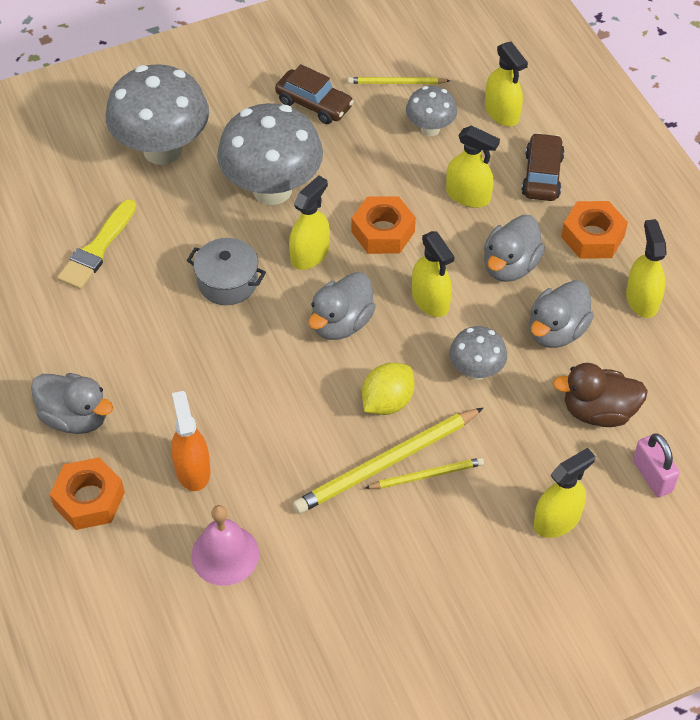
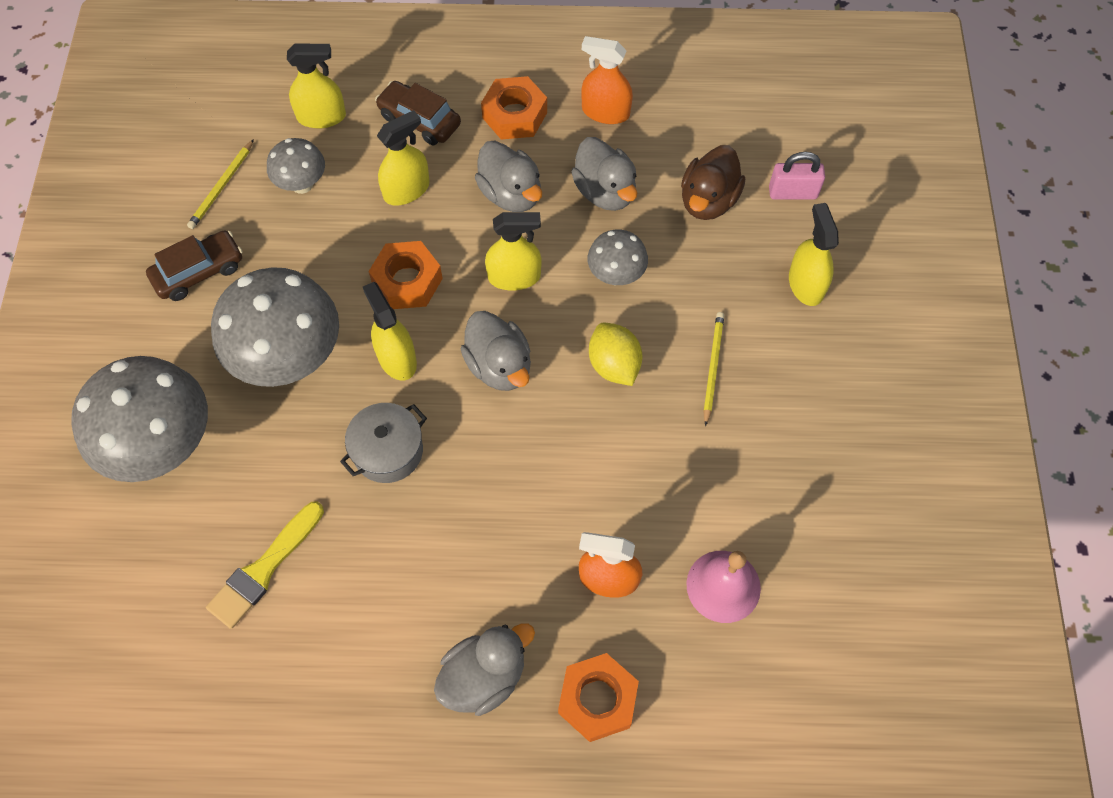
camera: 65 degrees left, 10 degrees up
(97, 249) = (264, 569): yellow brush -> yellow brush turned 75 degrees clockwise
(386, 463) = (683, 396): yellow pencil -> none
(642, 299) = (605, 112): yellow spray bottle -> orange spray bottle

